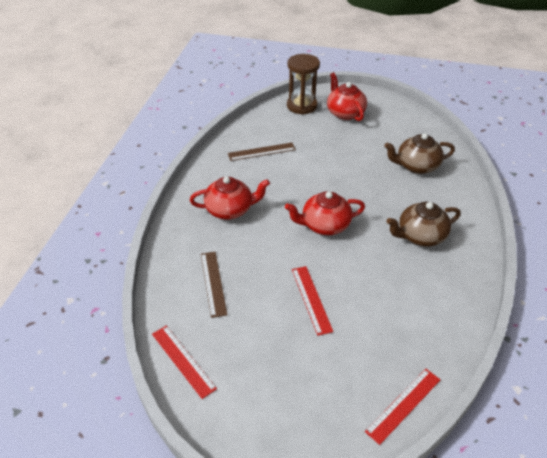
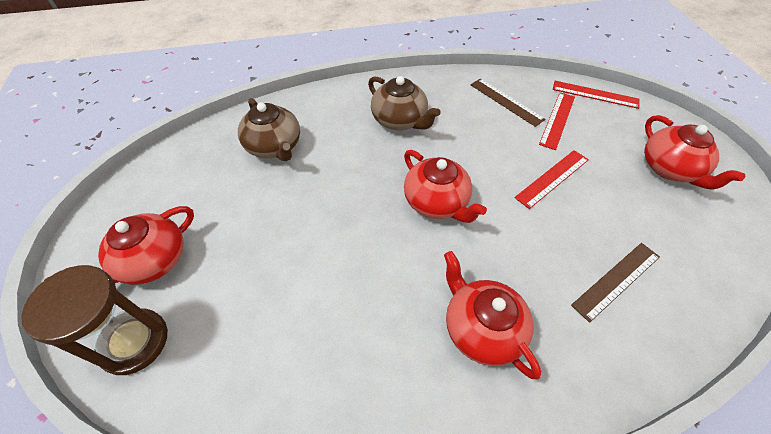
camera: 115 degrees left, 10 degrees up
(183, 360) = (727, 256): red ruler -> red ruler (557, 120)
(261, 152) = (312, 350): brown ruler -> brown ruler (506, 101)
(275, 391) = (670, 169): none -> red teapot

